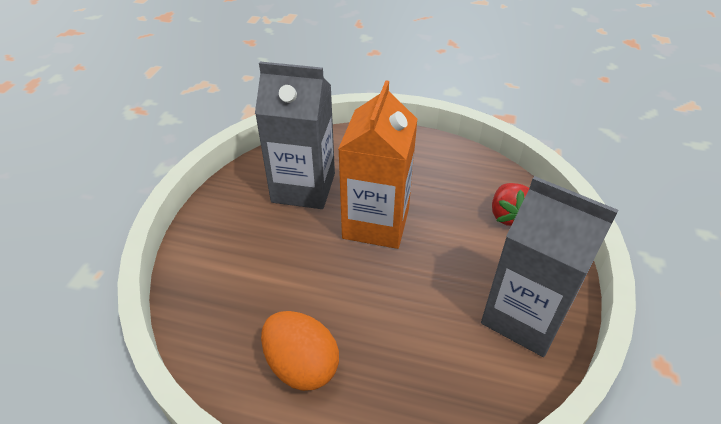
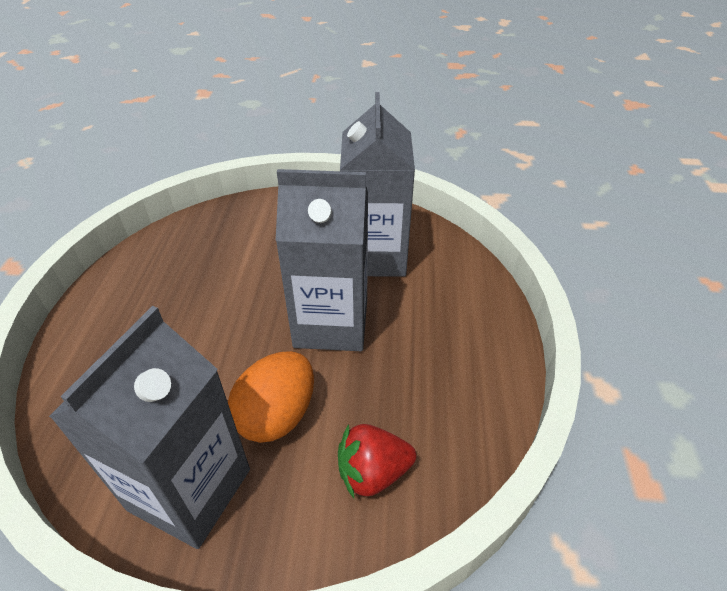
camera: 80 degrees right, 0 degrees up
(302, 365) = (147, 293): orange egg -> orange egg (277, 415)
(376, 223) = (331, 323): orange carton -> grey carton

